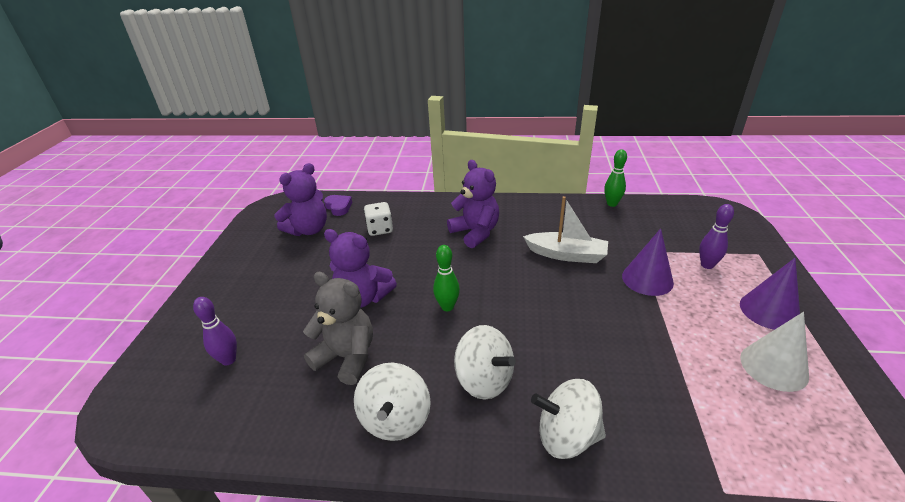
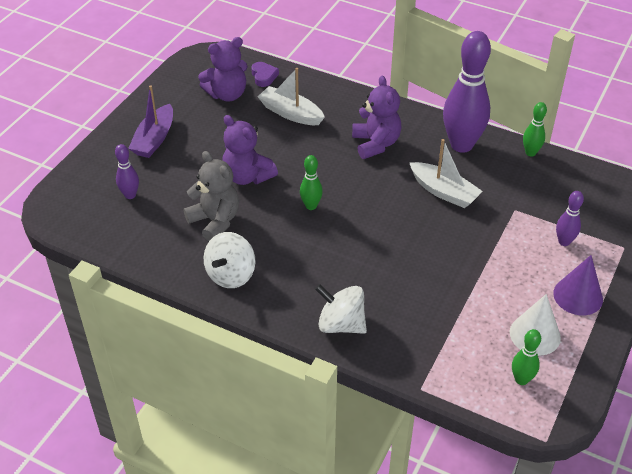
camera: 20 degrees right, 10 degrees up
(242, 290) = (154, 139): none -> purple boat
(380, 229) = (291, 113): white dice -> white boat
(484, 380) = (307, 270): white spinning top -> none
(551, 213) = (461, 145): none -> purple bowling pin
(647, 279) = (497, 236): purple cone -> none
(815, 428) = (521, 379): none -> green bowling pin

